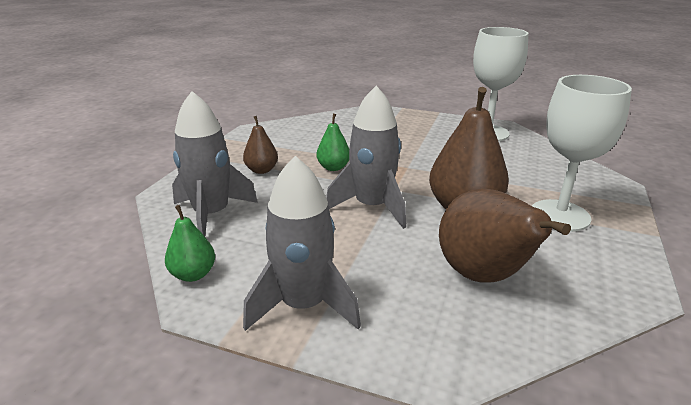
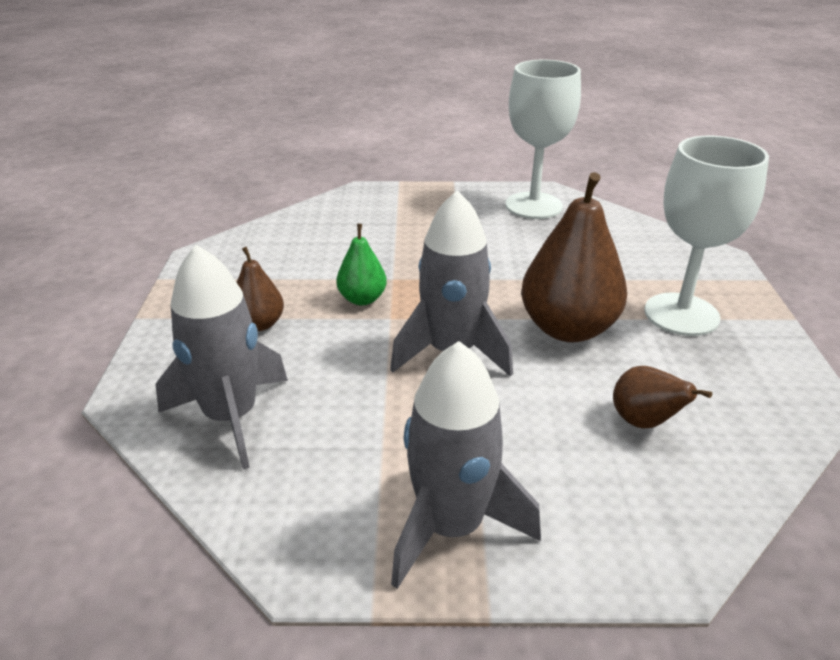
camera: 20 degrees left, 5 degrees up
(193, 274) = (267, 522): green pear -> none
(484, 276) = (644, 422): brown pear -> brown pear, size x0.52

